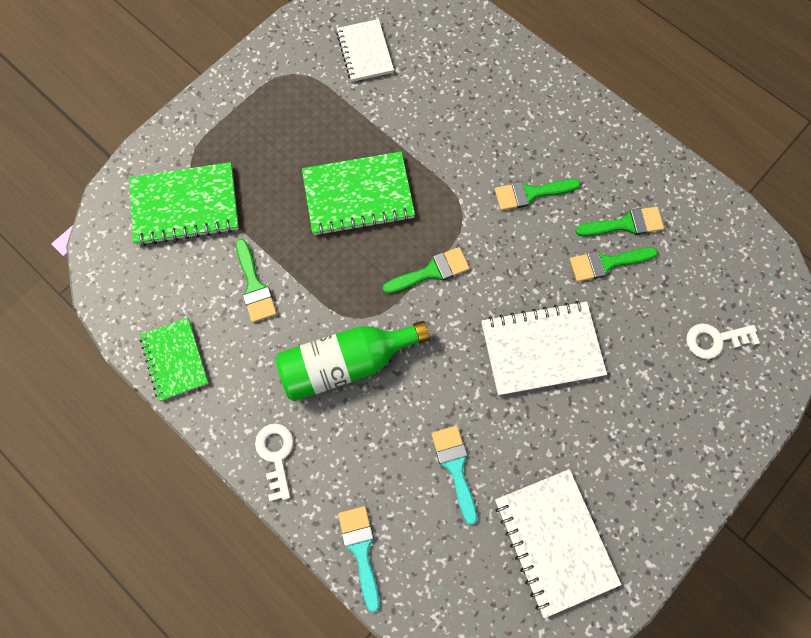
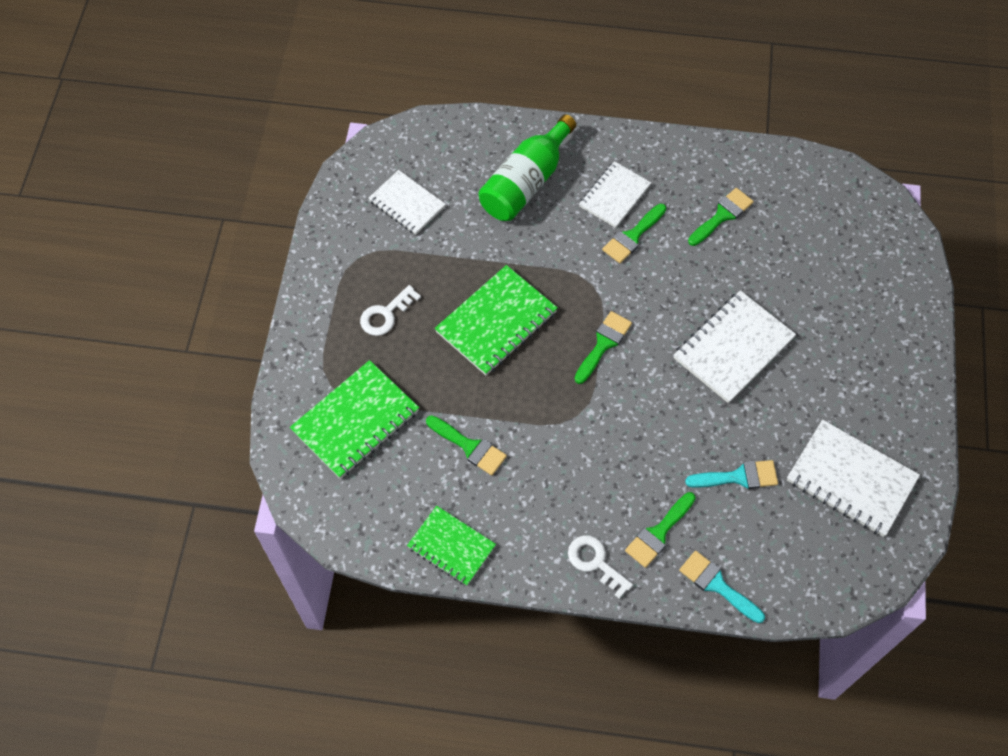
camera: 35 degrees left, 10 degrees down
(346, 363) = (593, 456): green bottle -> green bottle (526, 182)
(455, 467) = (738, 477): turquoise brush -> turquoise brush turned 135 degrees clockwise
(542, 148) = (614, 196): none -> white notebook
(606, 263) = (731, 253): green brush -> green brush (658, 533)
(715, 340) = (851, 260): white key -> white key (386, 314)

